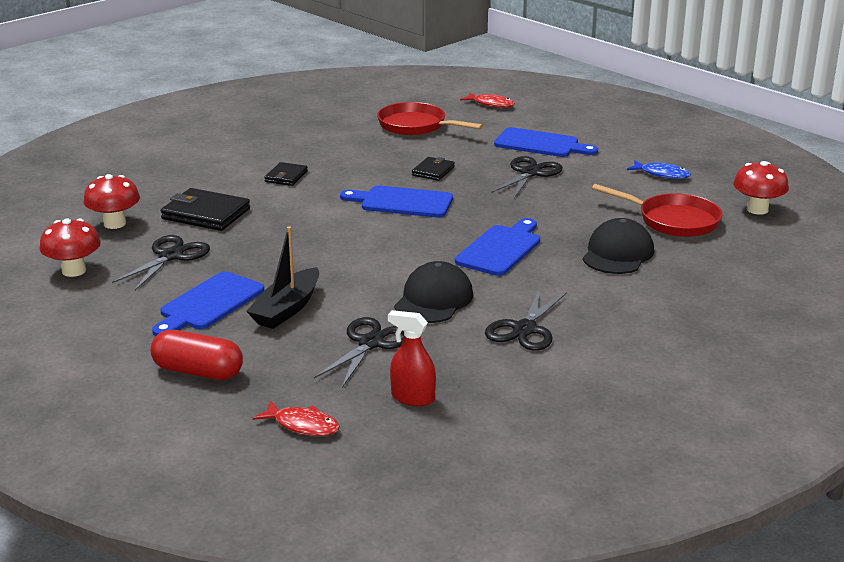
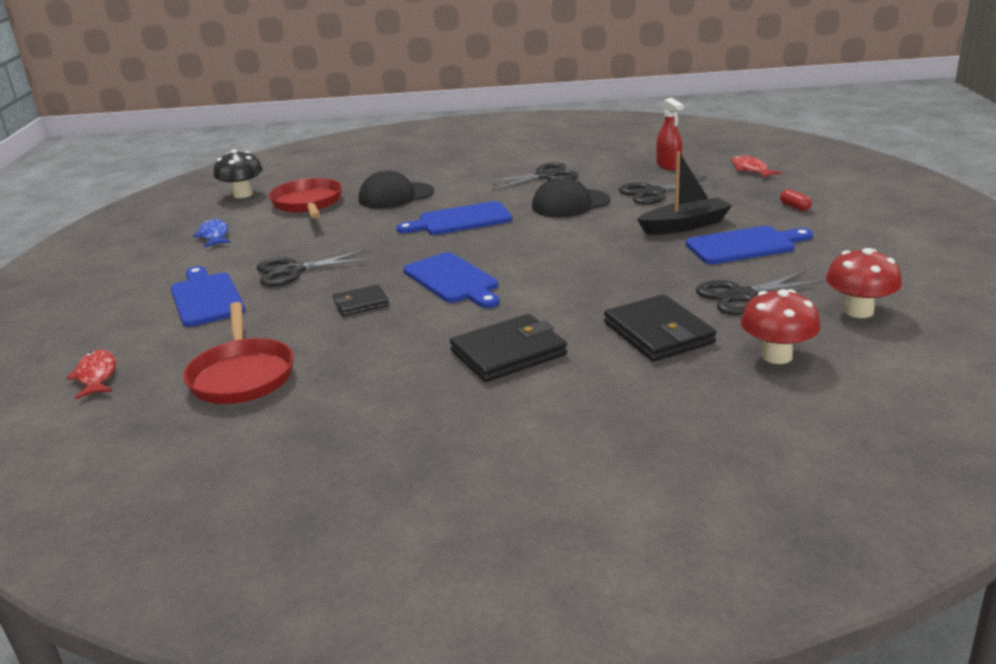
camera: 135 degrees left, 0 degrees up
(198, 371) = (794, 207): red capsule -> red capsule, size x0.47
(286, 176) = (508, 353): black wallet -> black wallet, size x1.72
(757, 209) = (242, 194): red mushroom -> black mushroom

